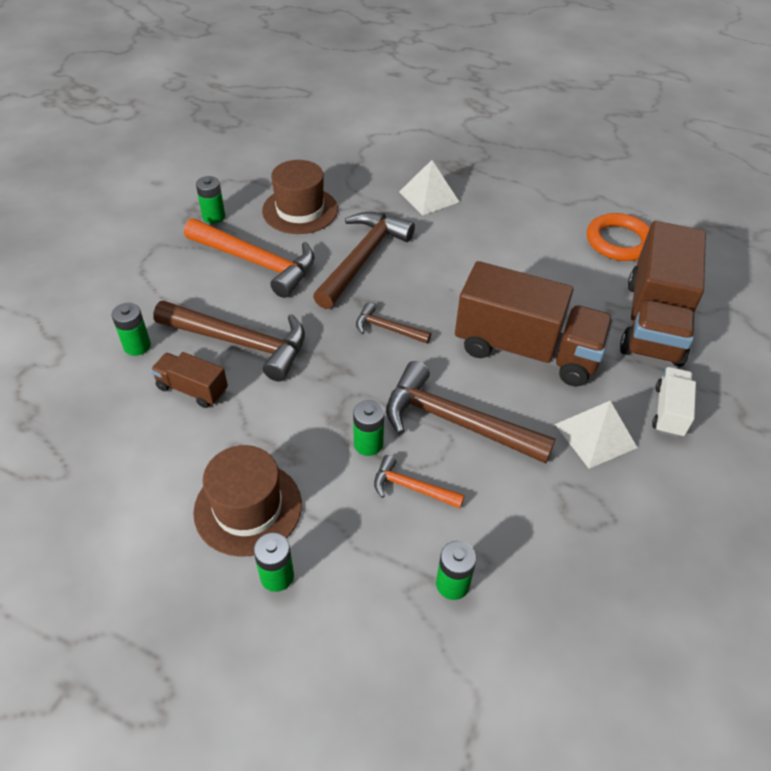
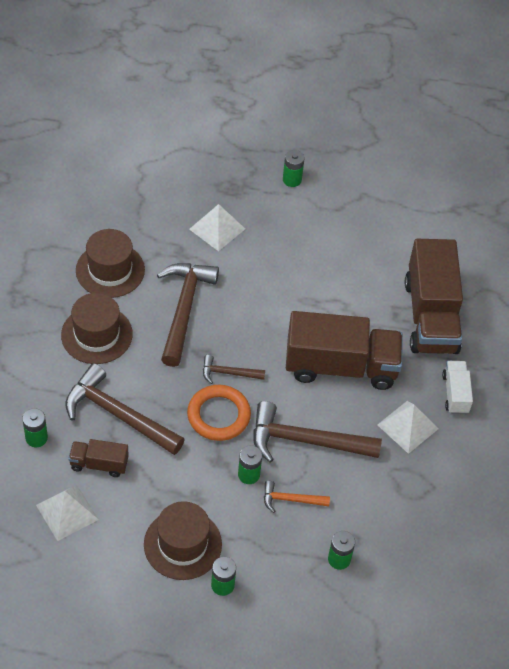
camera: 20 degrees left, 5 degrees up
(126, 433) = (67, 512): none -> white pyramid
(214, 217) = (37, 295): green battery -> green battery (292, 180)
(241, 343) = (118, 414): brown hammer -> brown hammer turned 150 degrees counterclockwise
(257, 262) = (96, 334): orange hammer -> brown hat
(619, 241) = (389, 241): orange ring -> orange ring (218, 415)

